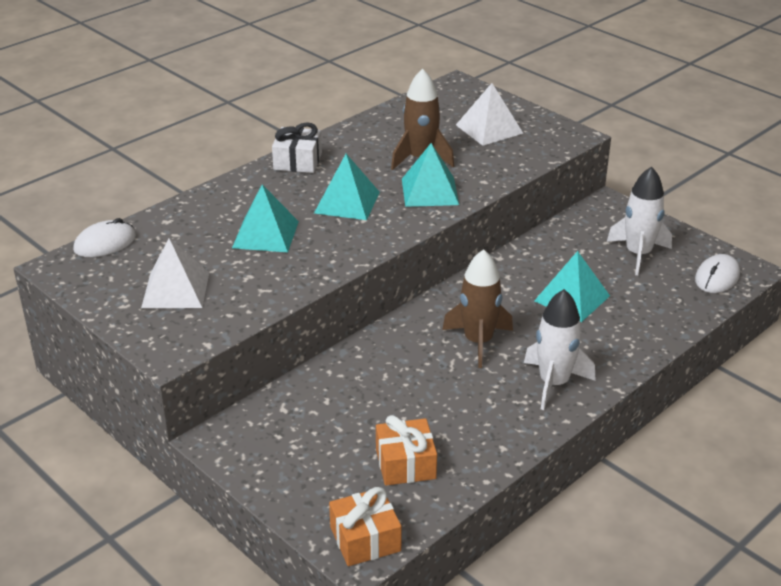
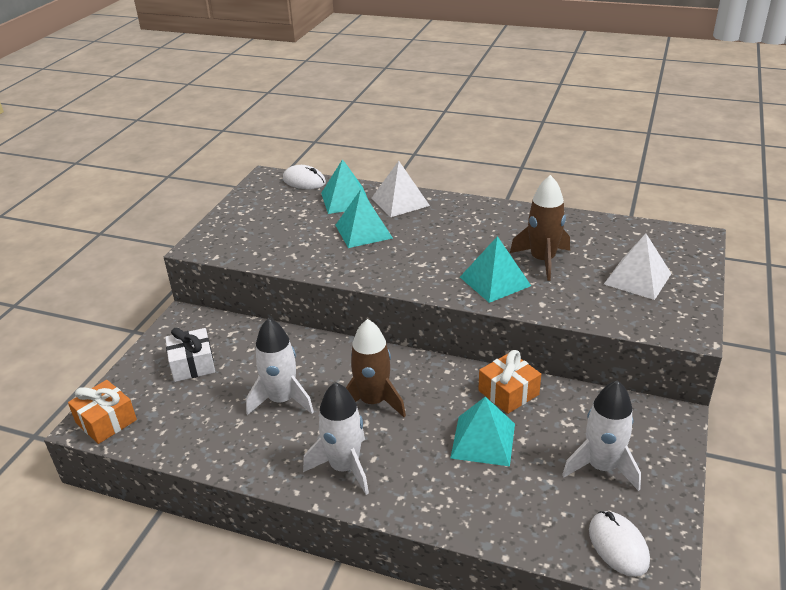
camera: 65 degrees right, 0 degrees up
(175, 290) = (269, 223): white pyramid -> white pyramid (400, 201)
(298, 161) = (476, 209): white gift -> white gift (192, 364)
(347, 202) = (439, 249): turquoise pyramid -> turquoise pyramid (345, 200)
(405, 464) = (196, 413): orange gift -> orange gift (508, 392)
(431, 398) = (282, 400): none -> white rocket
(717, 277) = (618, 545): white mouse -> white mouse turned 60 degrees clockwise

